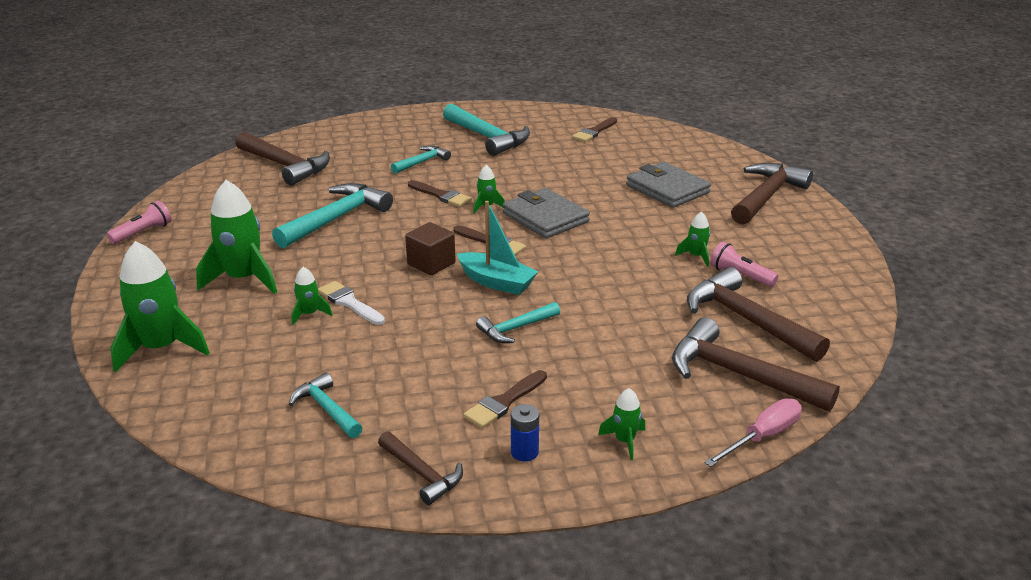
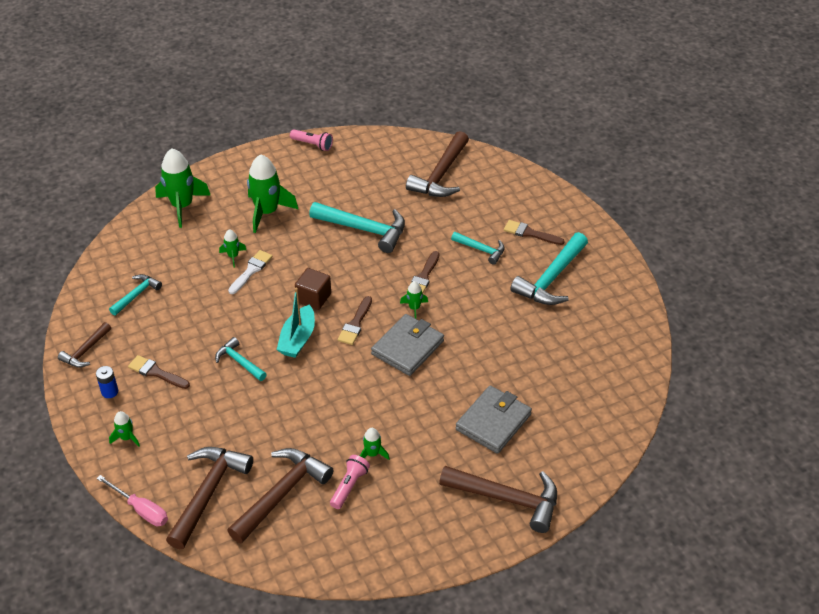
camera: 75 degrees right, 15 degrees up
(594, 132) = (601, 351): brown brush -> brown brush (530, 233)

